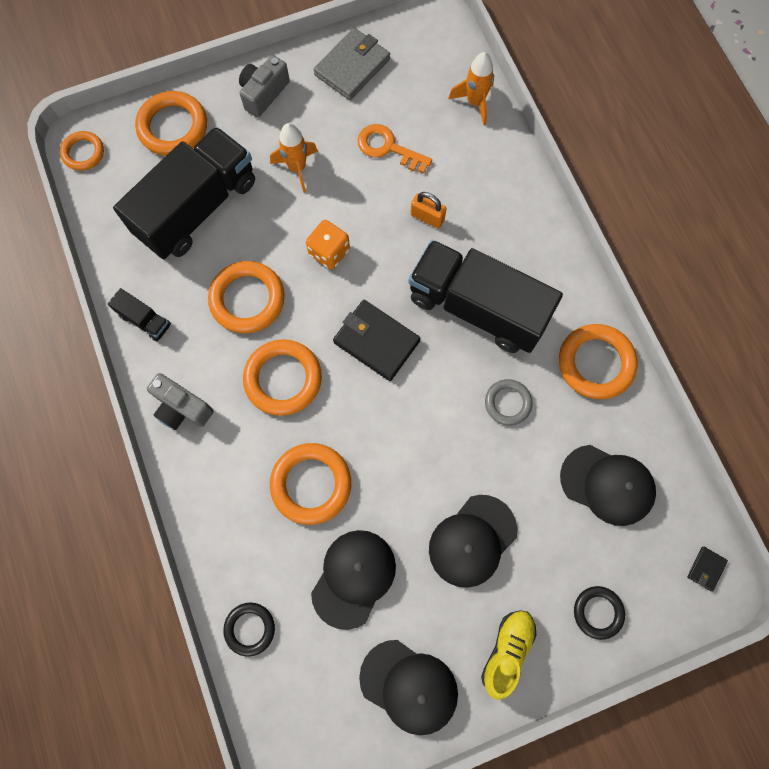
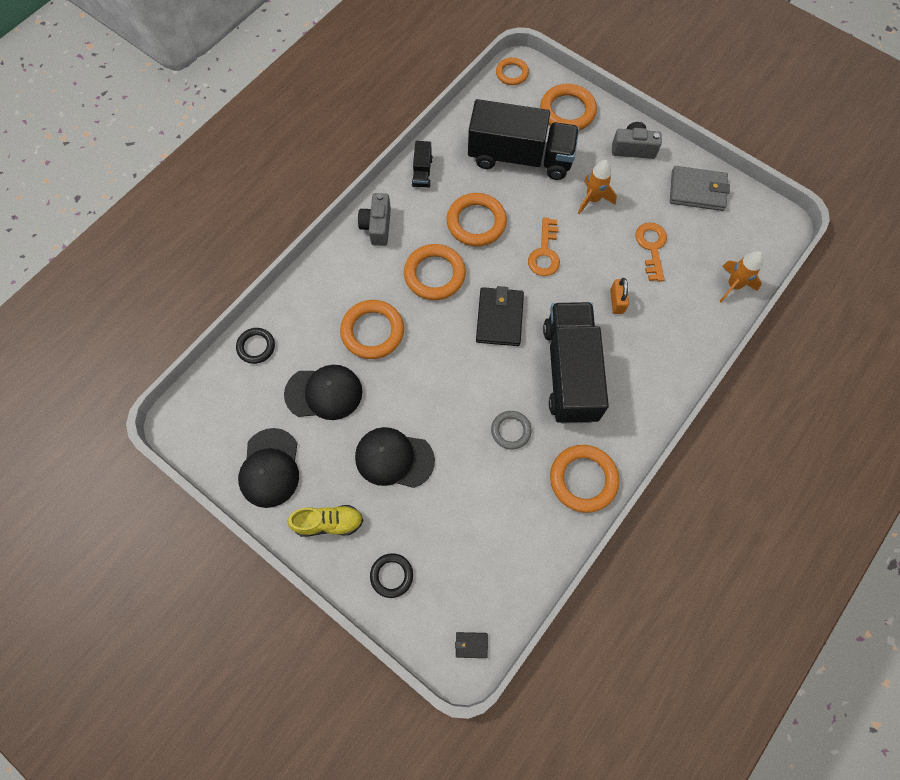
camera: 60 degrees right, 5 degrees down
(329, 252) = (544, 253): orange dice -> orange key
(607, 485) = (492, 535): black cap -> none

